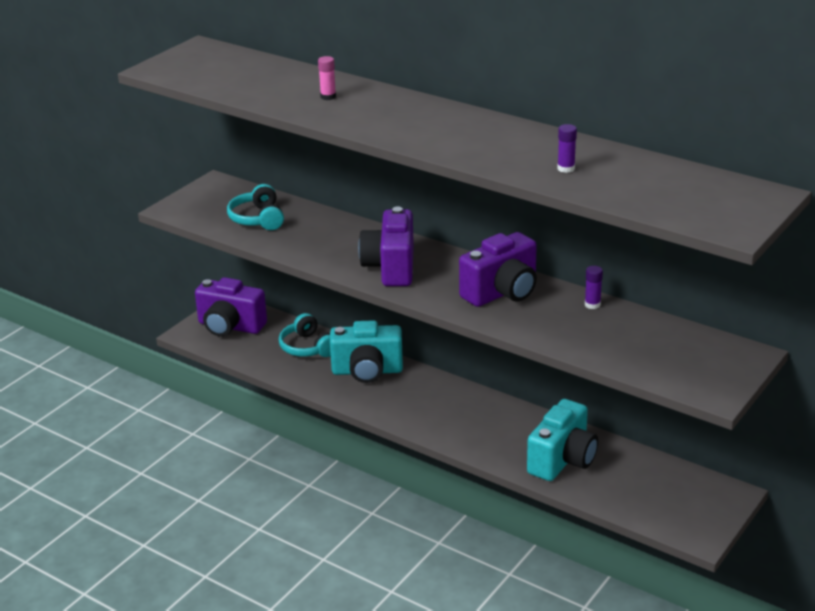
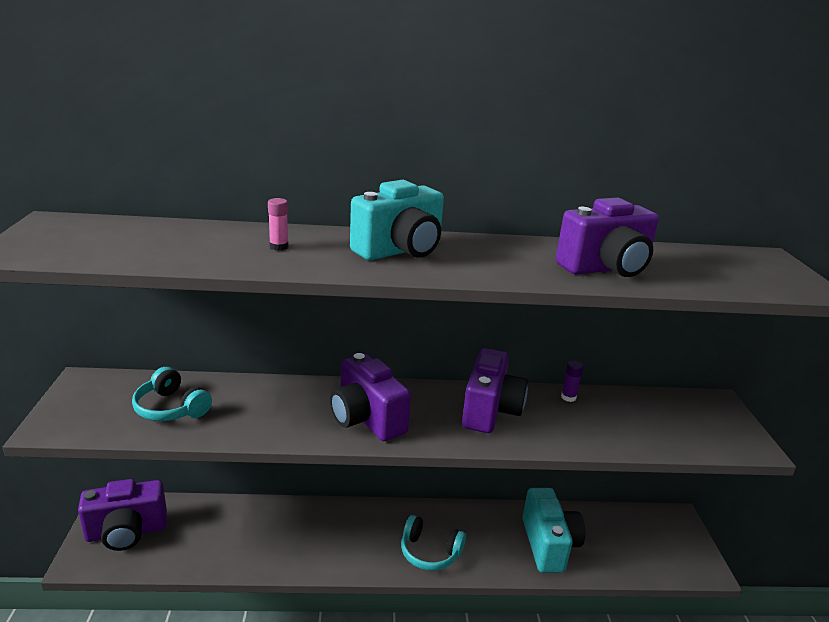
camera: 40 degrees left, 5 degrees down
(307, 347) = (230, 523): turquoise headphones -> turquoise headphones (429, 552)
(367, 371) = (310, 526): turquoise camera -> turquoise camera (400, 251)
(566, 168) = (606, 268): purple glue stick -> purple camera

